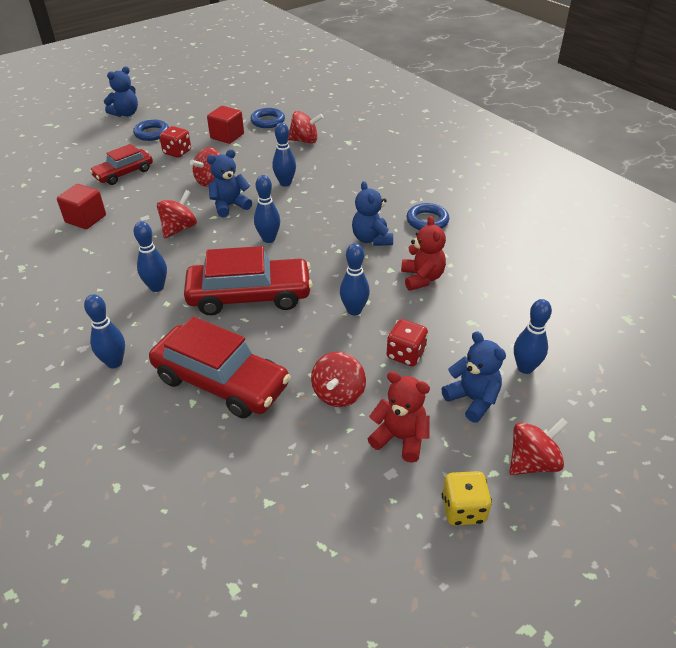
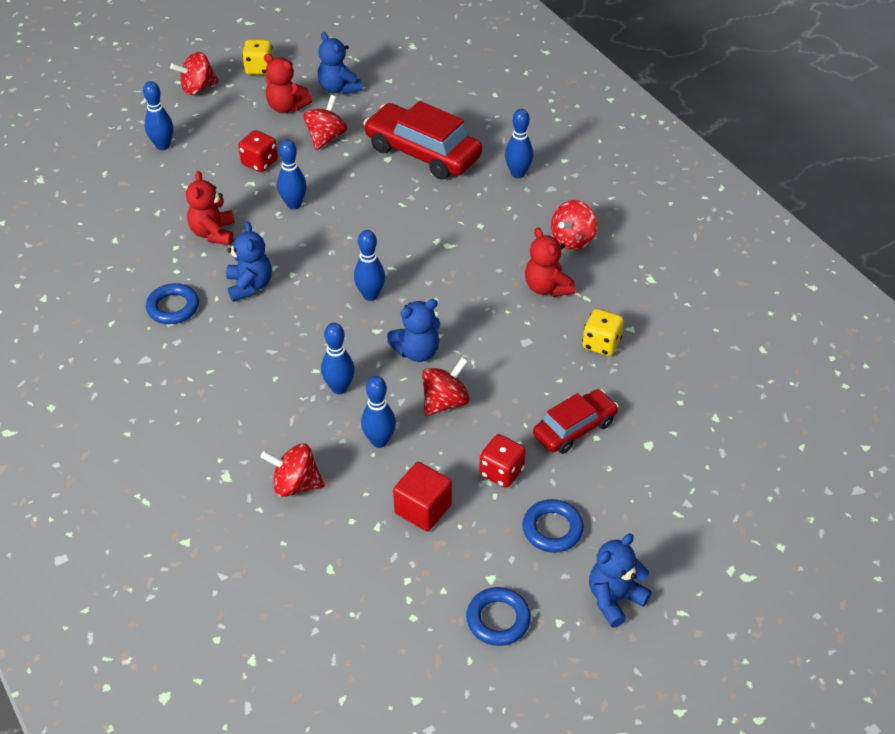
camera: 175 degrees left, 5 degrees up
(86, 219) = (601, 344): red cube -> yellow dice
(116, 254) = (547, 287): none -> red teddy bear
(157, 287) = (493, 243): blue bowling pin -> blue bowling pin (379, 441)
(179, 228) = (479, 319): red spinning top -> red spinning top (572, 240)
(249, 296) = (395, 226): red car -> none
(268, 121) = (351, 548): blue ring -> blue ring (498, 619)
(472, 399) = (219, 127): blue teddy bear -> blue teddy bear (339, 88)

